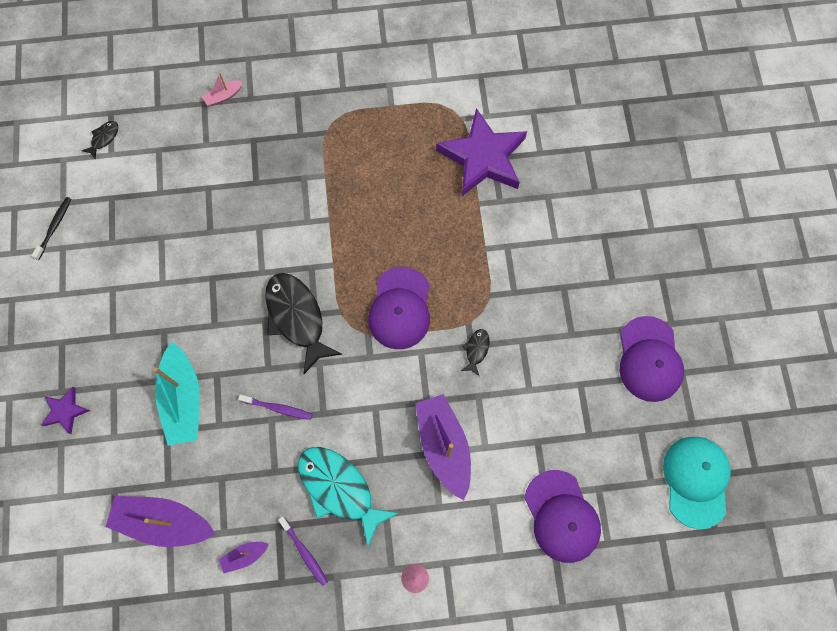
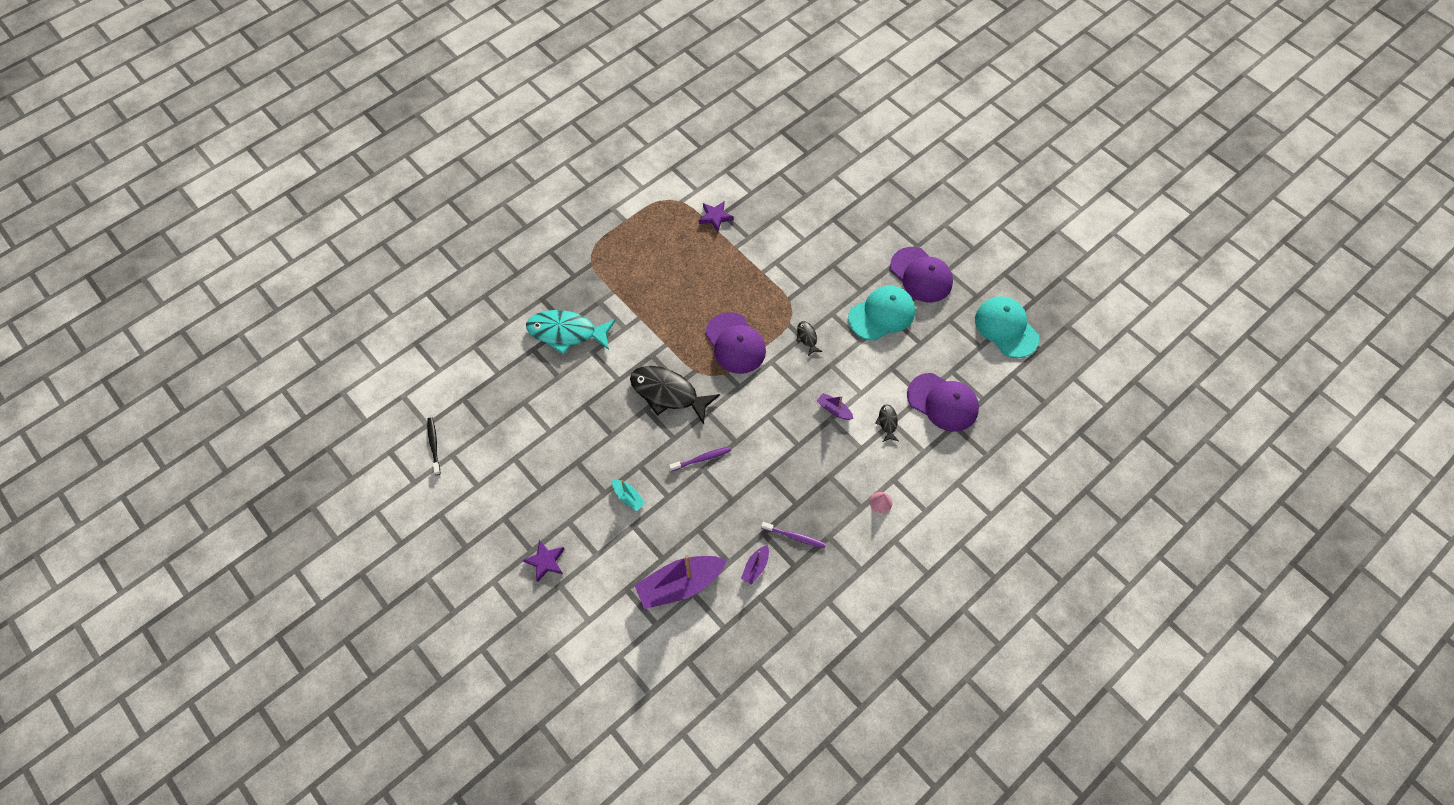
camera: 35 degrees left, 10 degrees down
(104, 138) = (424, 363): black fish -> black fish (887, 422)
(183, 399) = (628, 497): turquoise boat -> turquoise boat, size x0.47
(223, 96) = (495, 283): pink boat -> none
(339, 489) = (786, 481): turquoise fish -> turquoise fish (566, 332)
(444, 446) = (834, 410): purple boat -> purple boat, size x0.47
(483, 157) = (715, 217): purple star -> purple star, size x0.47
(573, 376) = (882, 314): none -> turquoise cap

